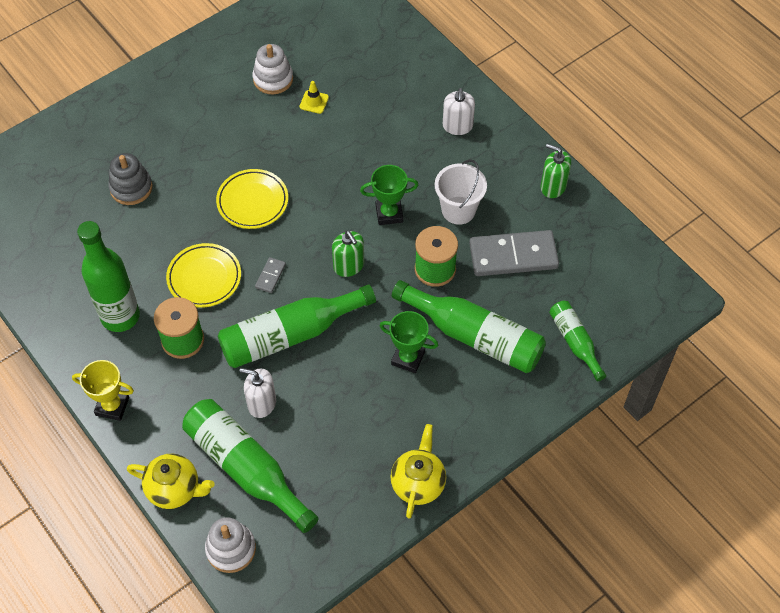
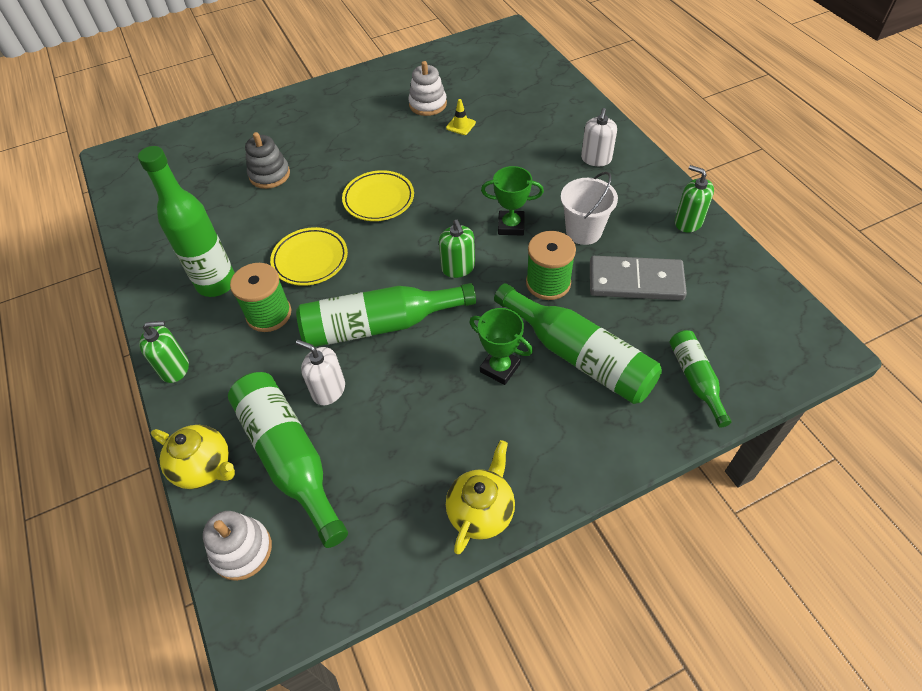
camera: 15 degrees right, 5 degrees down
(112, 406) = (174, 368): yellow trophy -> green soap dispenser
(270, 276) = (376, 266): grey domino -> none

